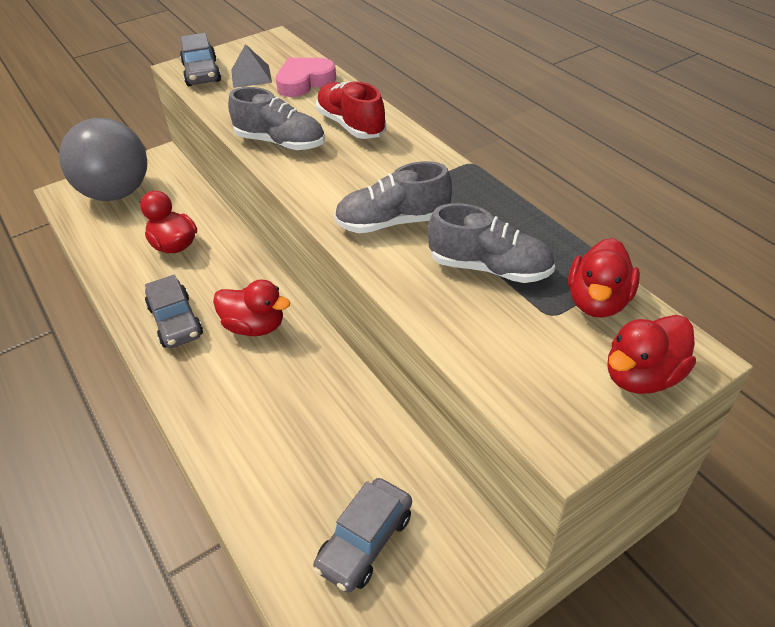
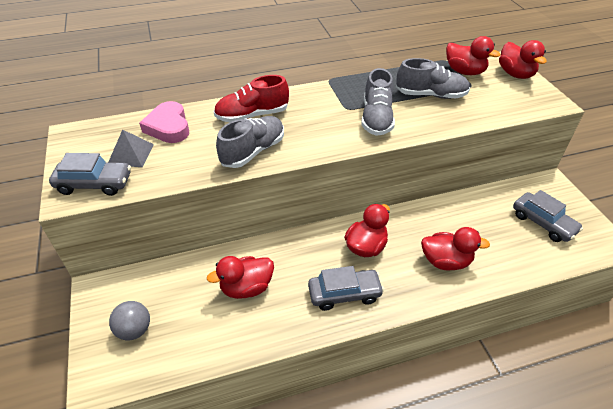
camera: 75 degrees left, 0 degrees up
(116, 193) = (134, 330): grey ball -> grey ball, size x0.45
(246, 412) = (445, 261): none -> red duck
(489, 268) = (431, 95): grey shoe -> grey shoe turned 60 degrees clockwise

